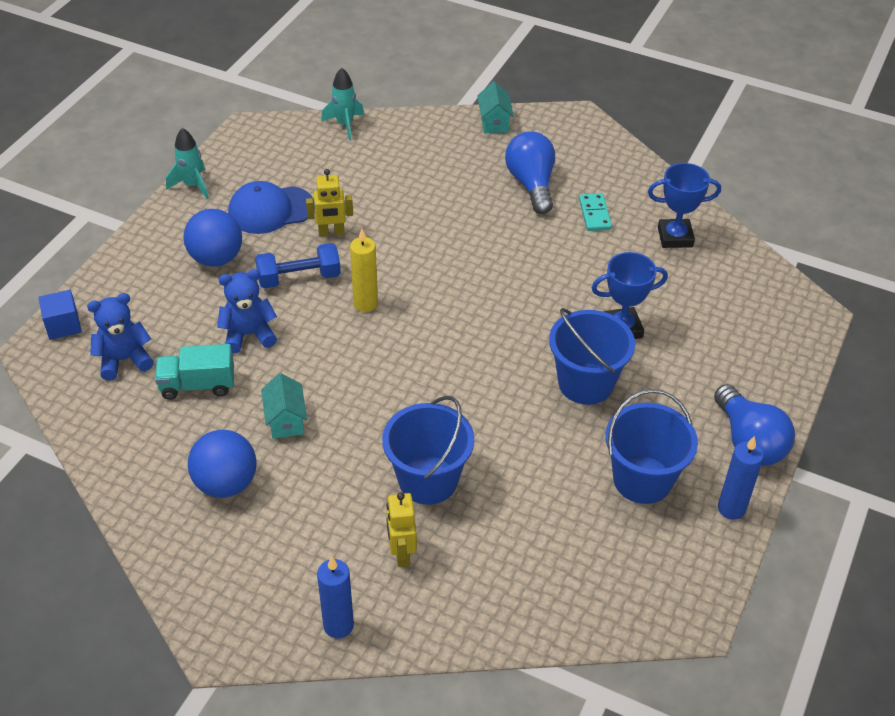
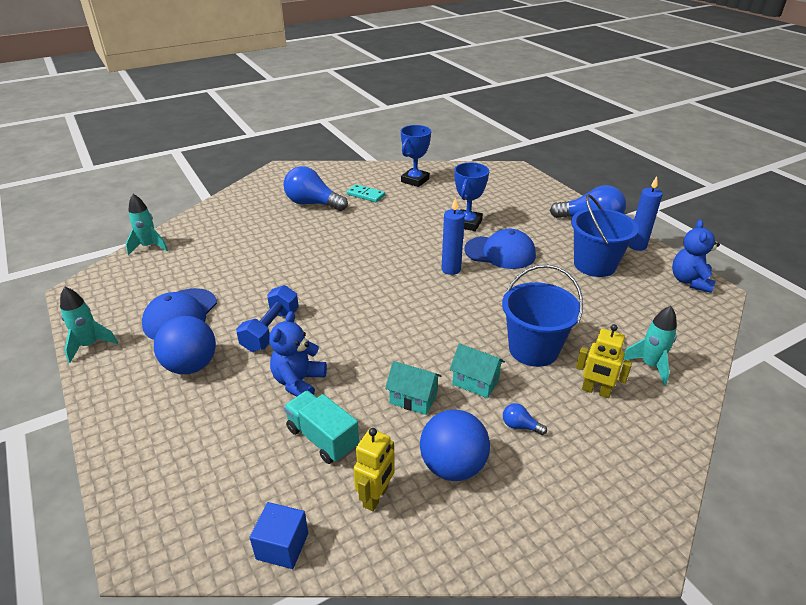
camera: 55 degrees left, 10 degrees down
(63, 325) = (137, 511): blue cube -> blue cube (282, 546)
(124, 360) = (237, 479): blue teddy bear -> blue teddy bear (690, 281)
(197, 385) = (322, 438): turquoise truck -> turquoise truck turned 105 degrees clockwise
(307, 511) = (520, 426): none -> blue light bulb
(331, 233) = (245, 296): yellow robot -> yellow robot (376, 497)
(338, 625) = (652, 457): blue candle -> blue candle (451, 269)
(365, 304) = (336, 309): yellow candle -> none
(481, 588) = (650, 365): none -> turquoise rocket
(494, 122) = (241, 194): turquoise house -> turquoise house (475, 382)
(585, 383) = (500, 252): blue bucket -> blue cap

